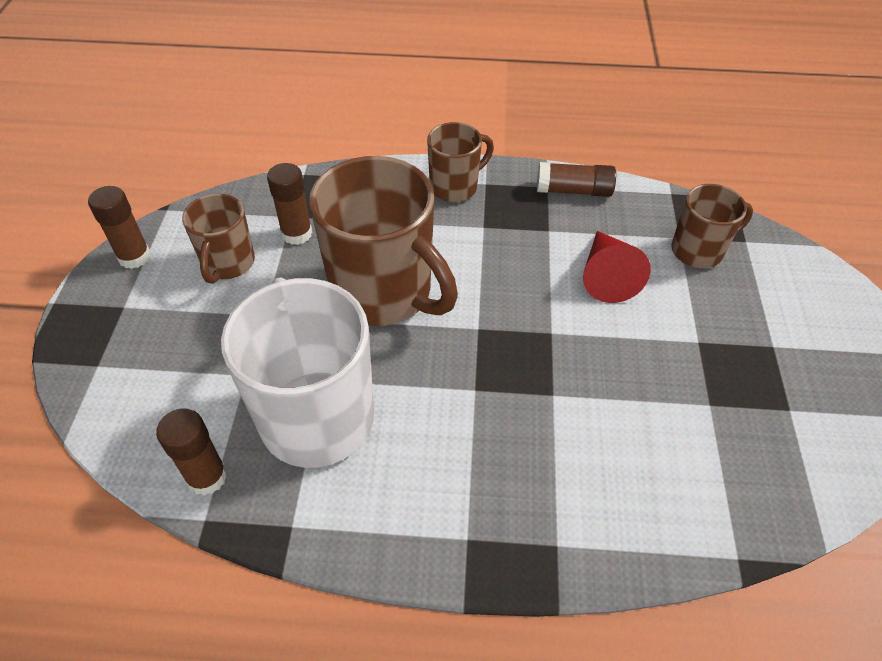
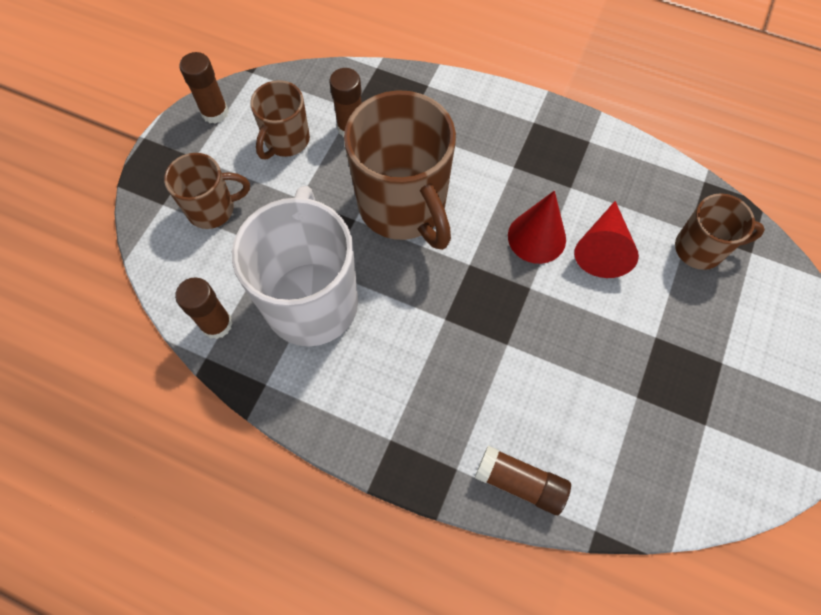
camera: 20 degrees right, 15 degrees up
(455, 187) = (504, 118): brown mug -> brown mug (213, 209)
(536, 283) = (536, 237): none -> red cone
(573, 190) = (612, 152): brown glue stick -> brown glue stick (520, 482)

